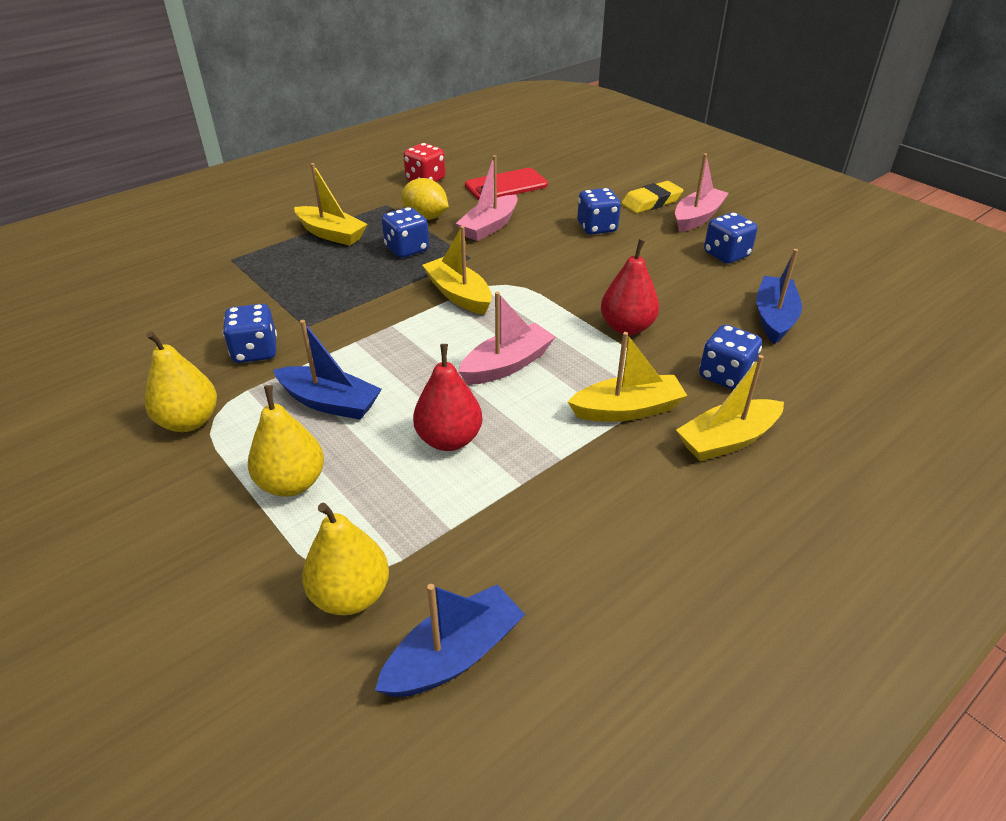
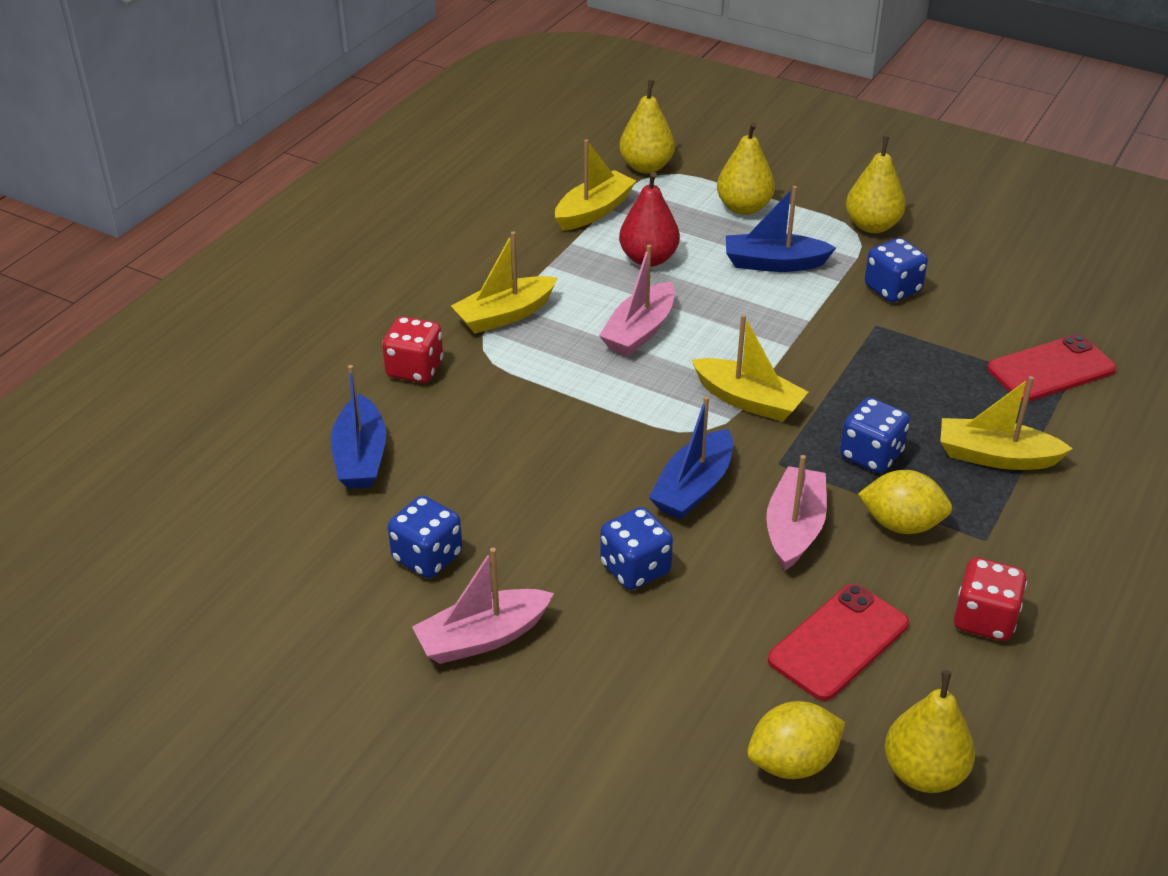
camera: 160 degrees right, 0 degrees up
(225, 269) = (1051, 369): none -> red phone
(453, 655) = (564, 157): blue boat -> blue boat (693, 487)
(505, 149) = (923, 773): none -> yellow pear
(560, 160) = (792, 762): none -> yellow lemon
(627, 327) = (533, 402): red pear -> none
(651, 202) = (570, 662): yellow eraser -> none
(697, 218) = (483, 637): pink boat -> pink boat turned 45 degrees clockwise
(725, 376) = (415, 369): blue dice -> red dice
(727, 440) = (408, 309): yellow boat -> yellow boat (593, 211)

